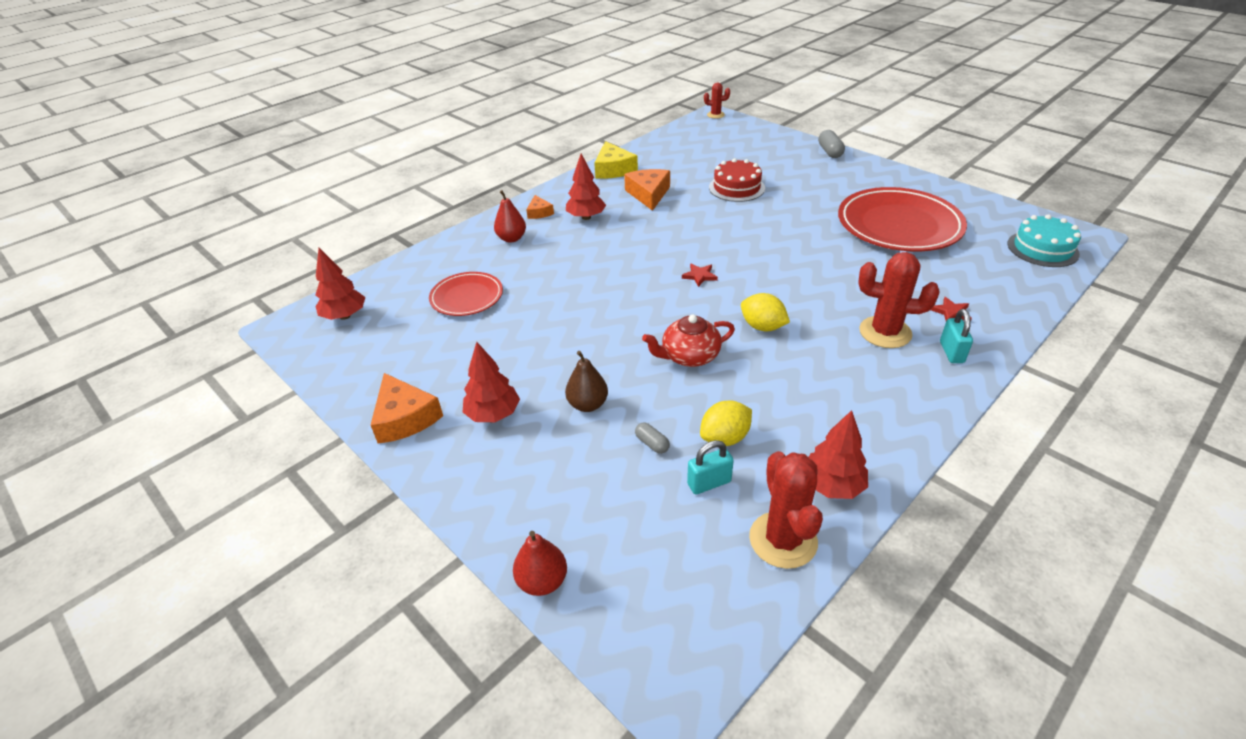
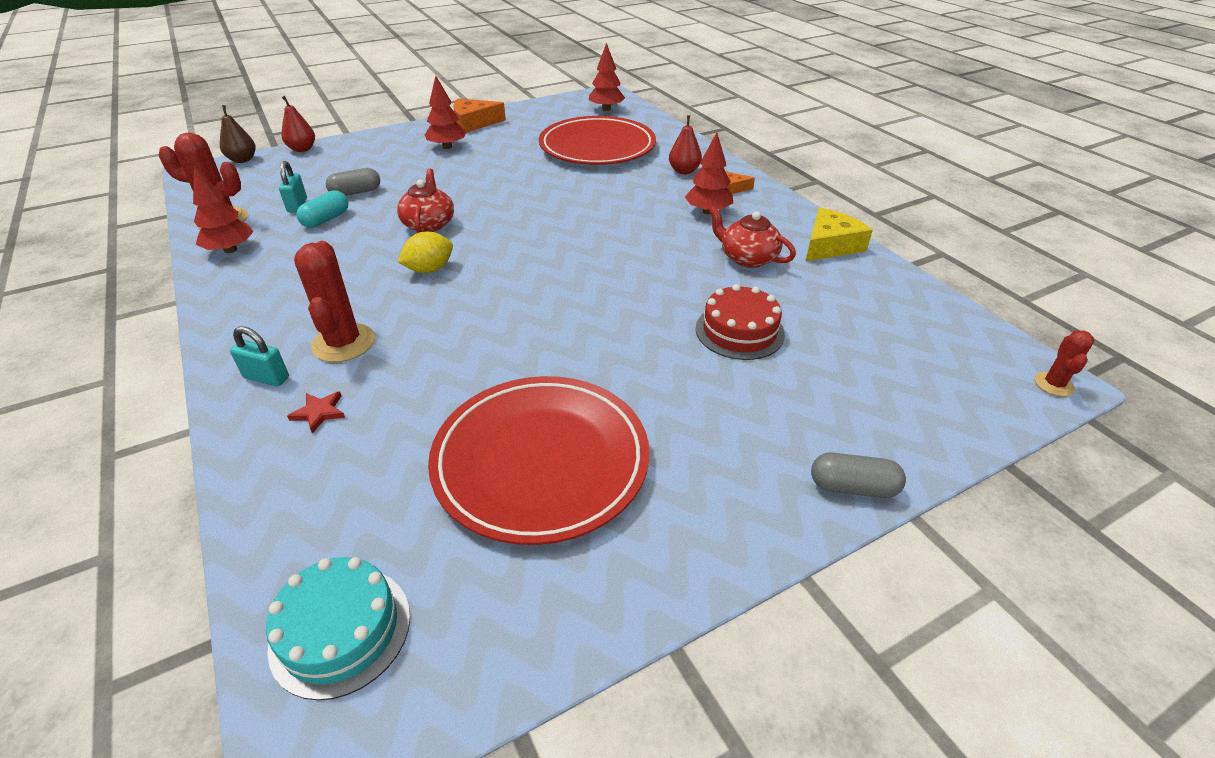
camera: 105 degrees right, 0 degrees up
(467, 297) = (597, 147): red plate -> red plate, size x1.82
(587, 404) = (420, 176): brown pear -> brown pear (243, 160)
(613, 169) = (830, 245): yellow cheese -> yellow cheese turned 135 degrees clockwise
(648, 194) = (747, 258): orange cheese -> red teapot
(652, 443) = (356, 192): grey capsule -> grey capsule, size x1.61
(699, 276) = (543, 254): red star -> none
(725, 438) = (326, 219): yellow lemon -> turquoise capsule
(885, 332) = (343, 343): red cactus -> red cactus turned 45 degrees counterclockwise

